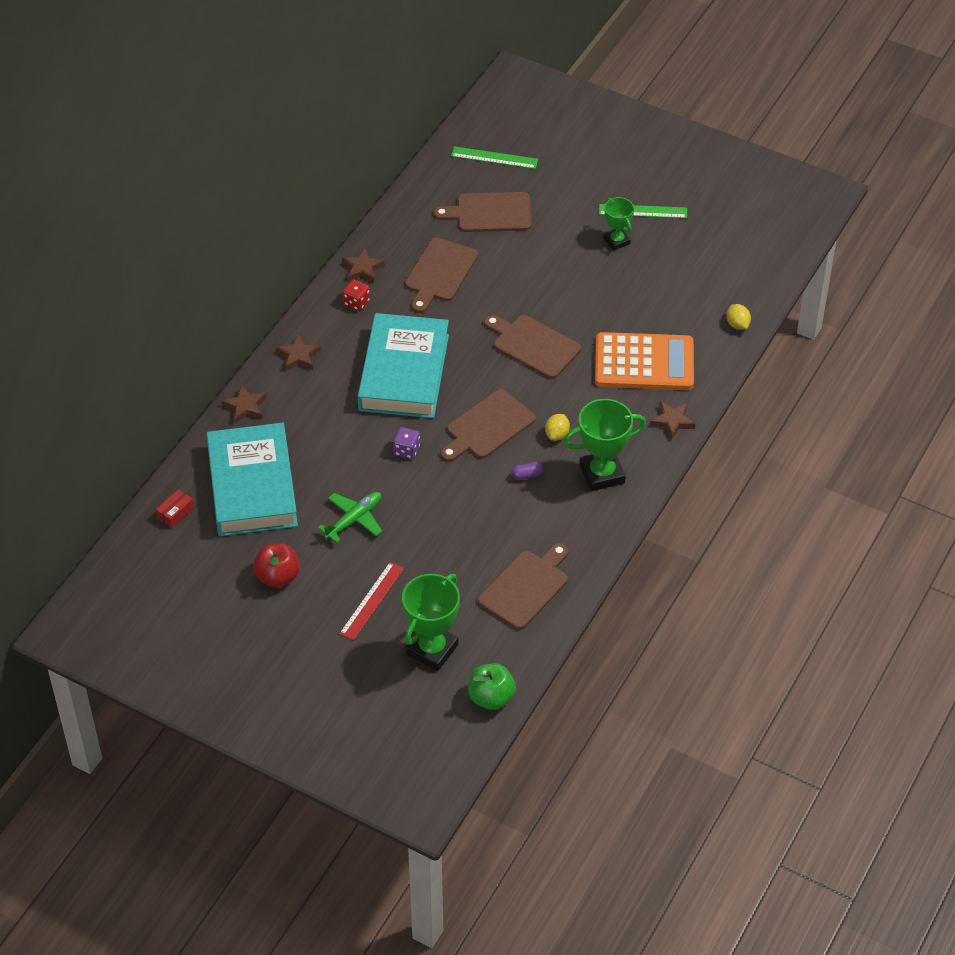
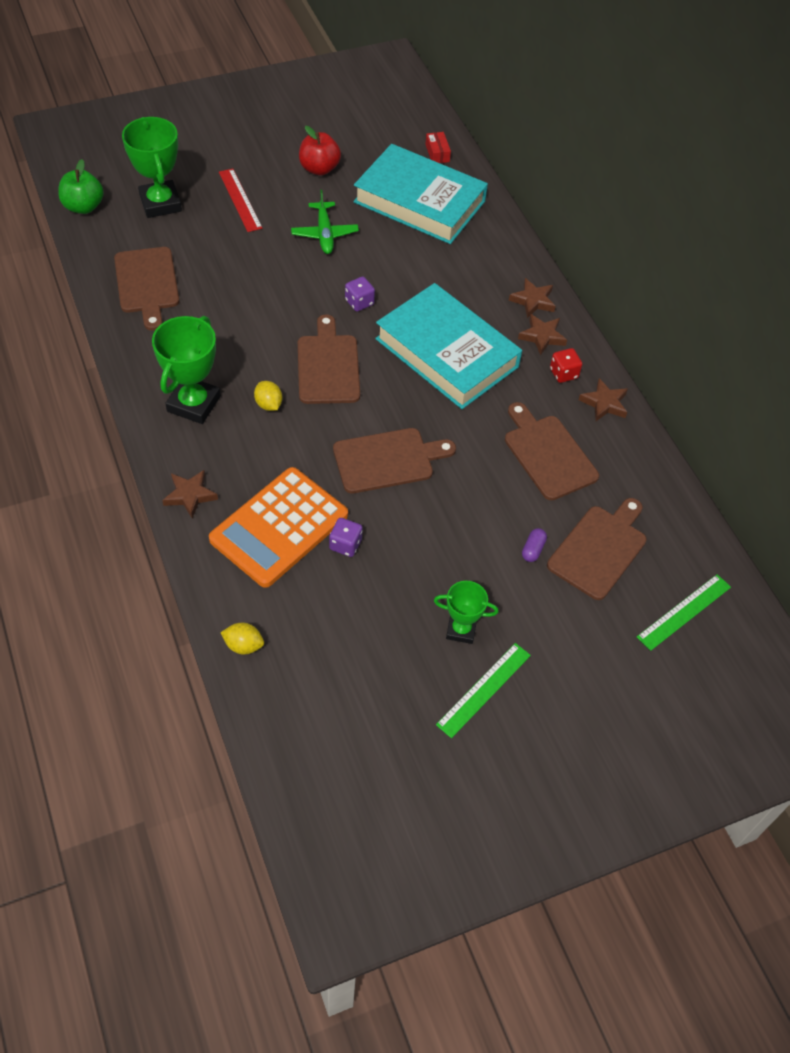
camera: 125 degrees right, 5 degrees up
(245, 407) = (506, 241): brown star -> brown star (542, 336)
(527, 475) = (249, 356): purple capsule -> purple capsule (533, 549)
(620, 325) = (345, 544): none -> purple dice

